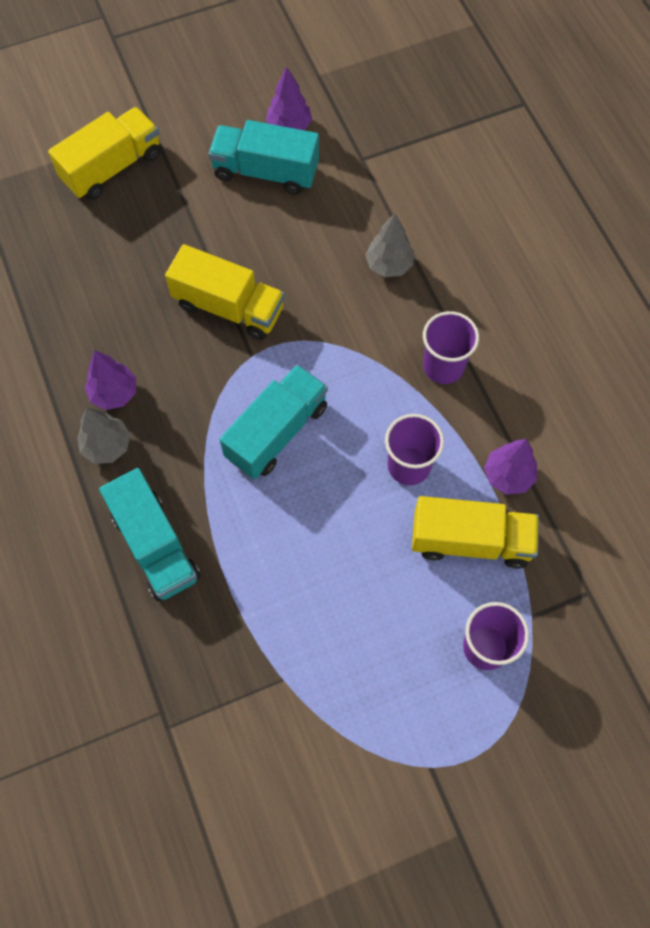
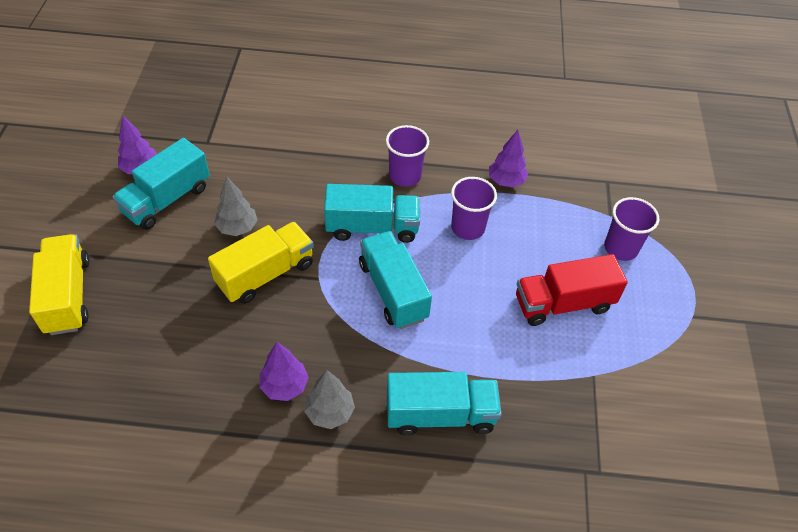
camera: 65 degrees left, 15 degrees down
(348, 371) = (372, 227): none -> turquoise truck
(362, 611) = (563, 303): none -> red truck
(389, 265) = (305, 167): grey tree -> grey tree (237, 228)
(470, 541) = (541, 221): yellow truck -> none

